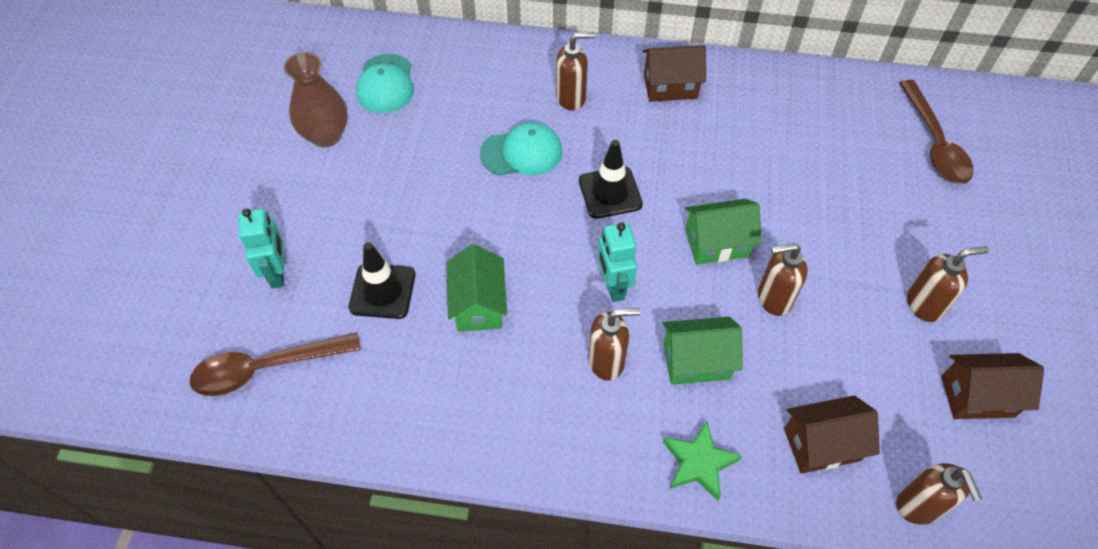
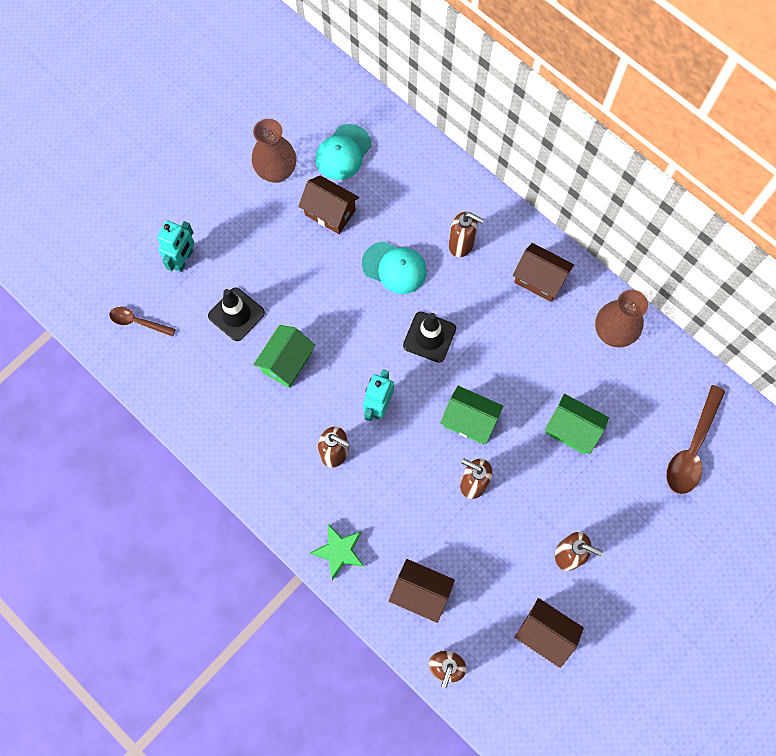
camera: 35 degrees right, 15 degrees up
(265, 368) = (138, 322): brown spoon -> brown spoon, size x0.58
(413, 141) = (330, 212): none -> brown house
(696, 361) = (389, 490): green house -> green house (572, 429)
(775, 92) = (613, 332): none -> brown vase

